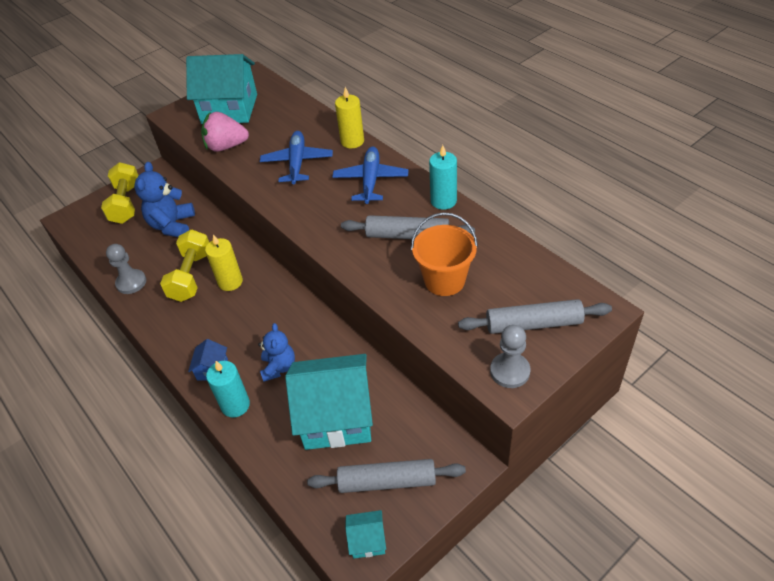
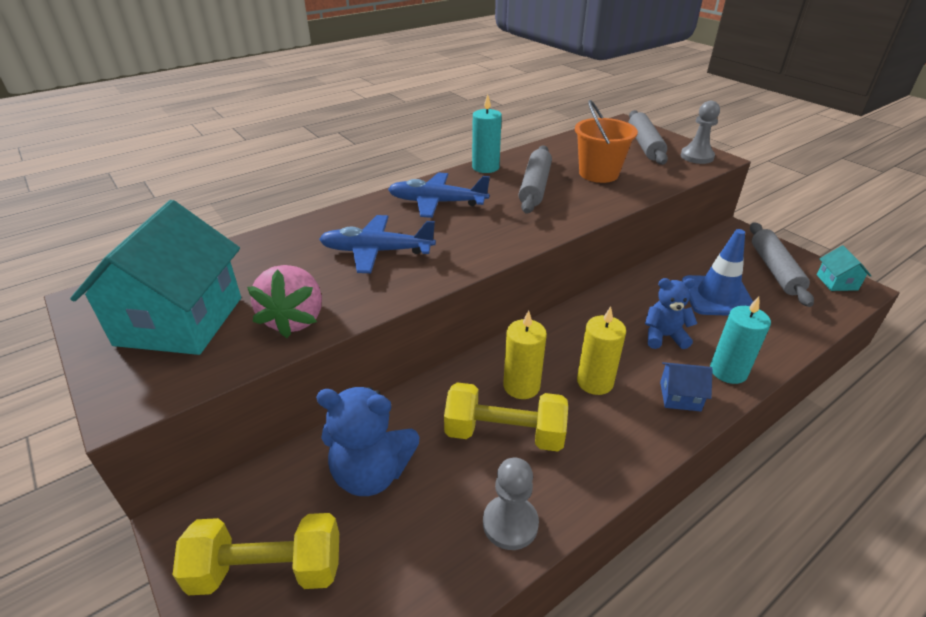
camera: 90 degrees left, 10 degrees down
(336, 417) = (717, 296): turquoise house -> blue traffic cone
(352, 141) = (352, 211): yellow candle -> yellow candle (595, 382)

